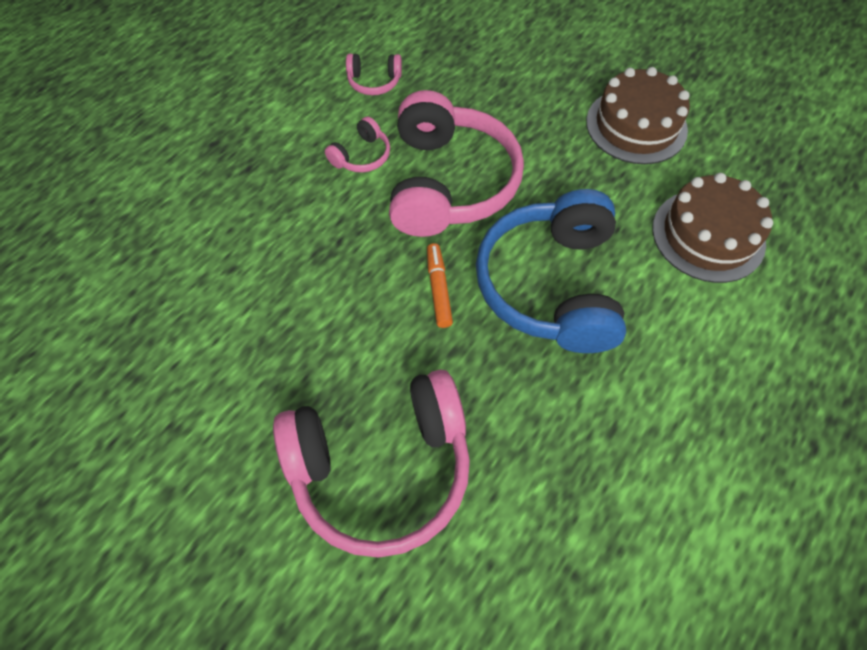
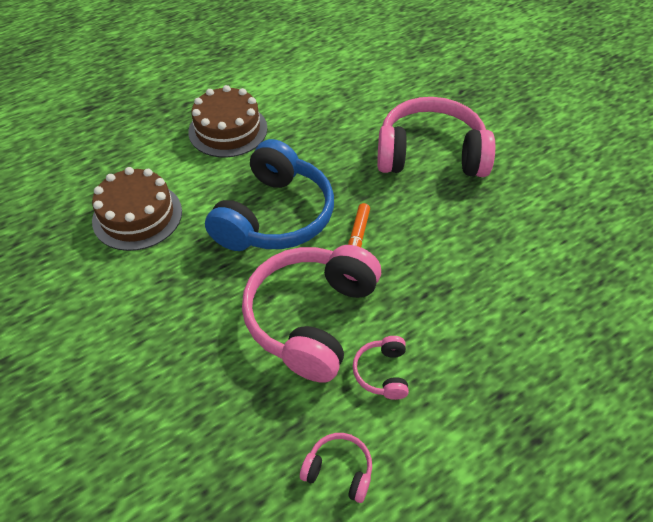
camera: 160 degrees left, 10 degrees down
(362, 156) = (382, 372): pink headphones -> pink headphones turned 60 degrees counterclockwise
(636, 125) = (108, 322): brown cake -> brown cake (228, 130)

